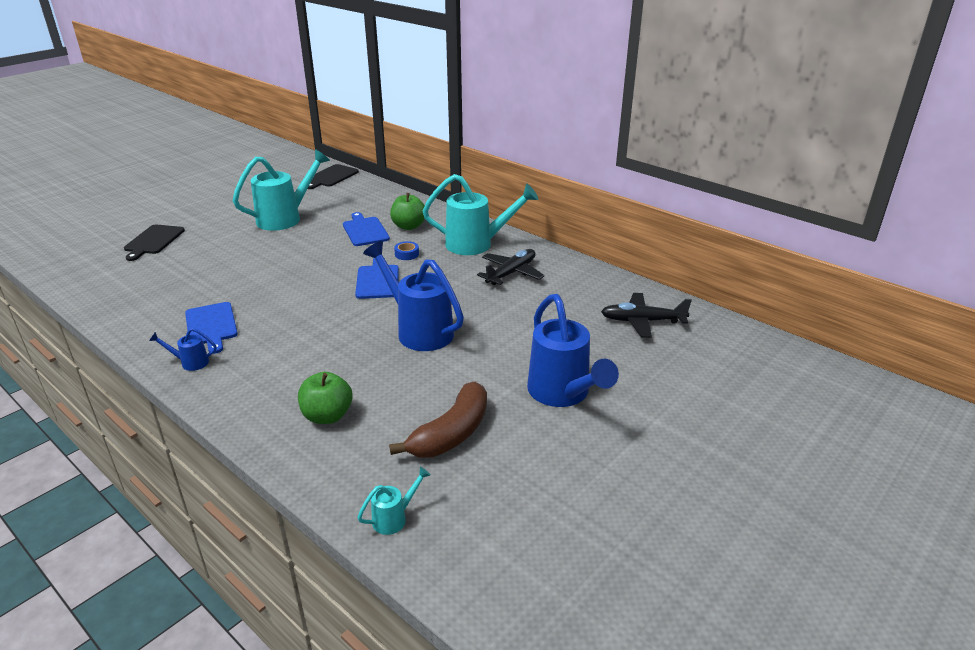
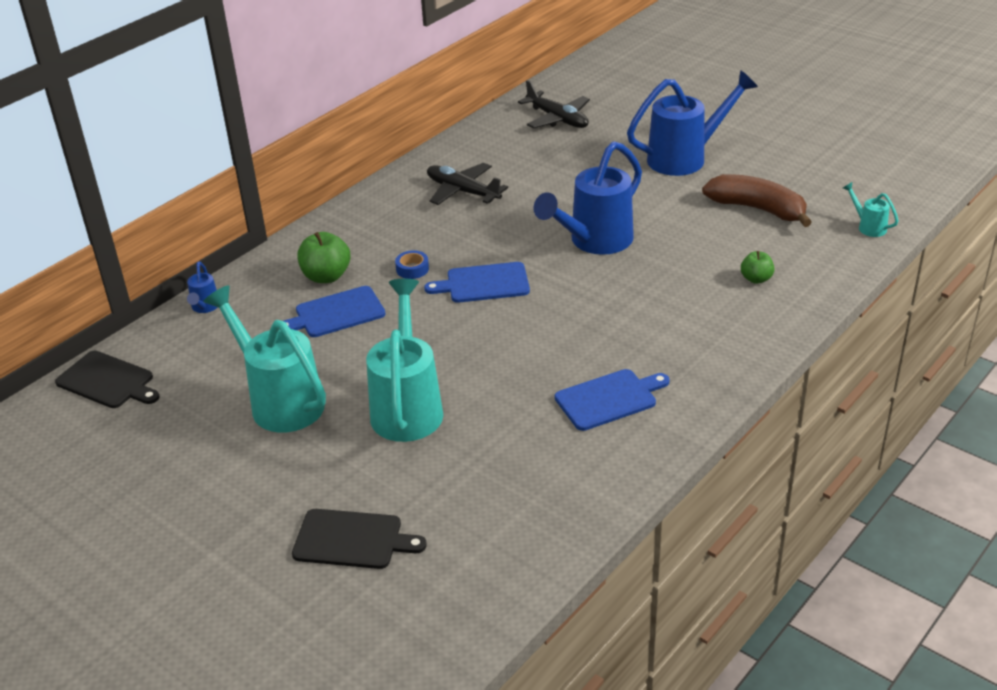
camera: 90 degrees left, 5 degrees up
(190, 363) = (692, 395): blue watering can -> blue watering can (205, 307)
(327, 416) = (756, 279): green apple -> green apple, size x0.61
(476, 244) = (387, 219): turquoise watering can -> turquoise watering can (407, 407)
(642, 321) = (557, 119): black plane -> black plane turned 45 degrees counterclockwise

